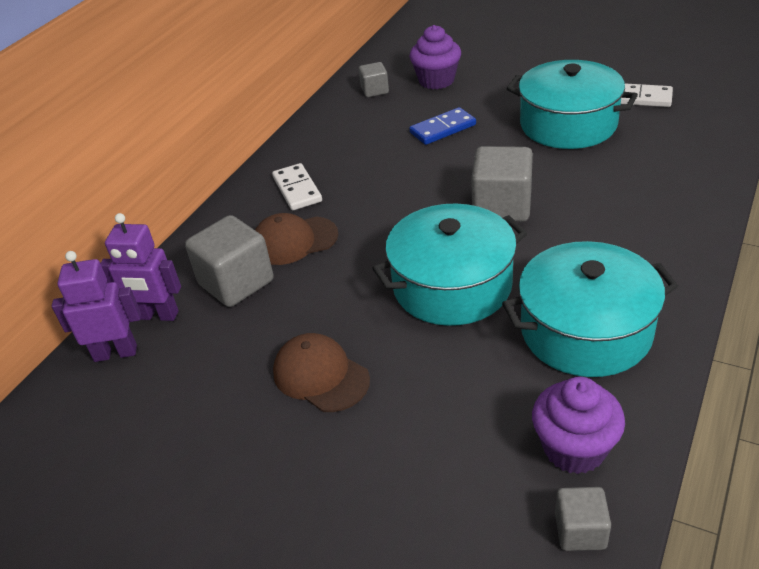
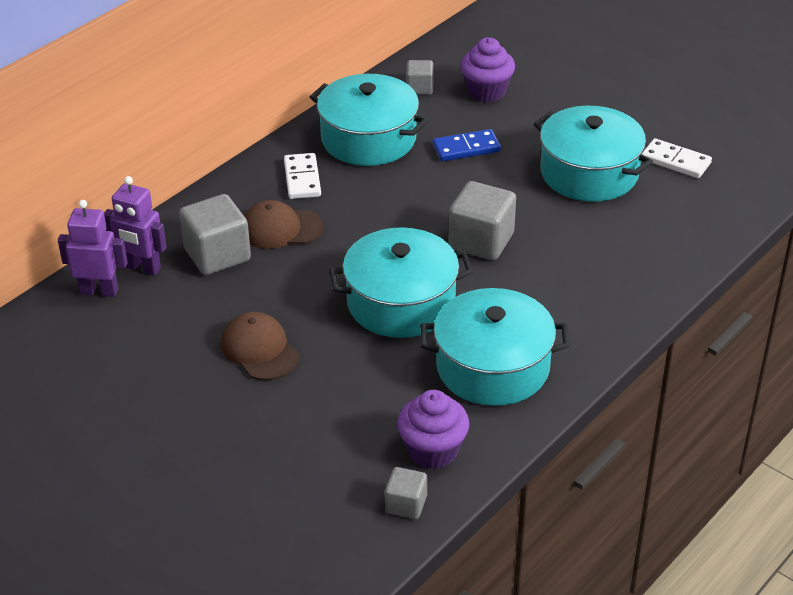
camera: 10 degrees right, 0 degrees up
(347, 141) = (368, 139): none -> turquoise pot

